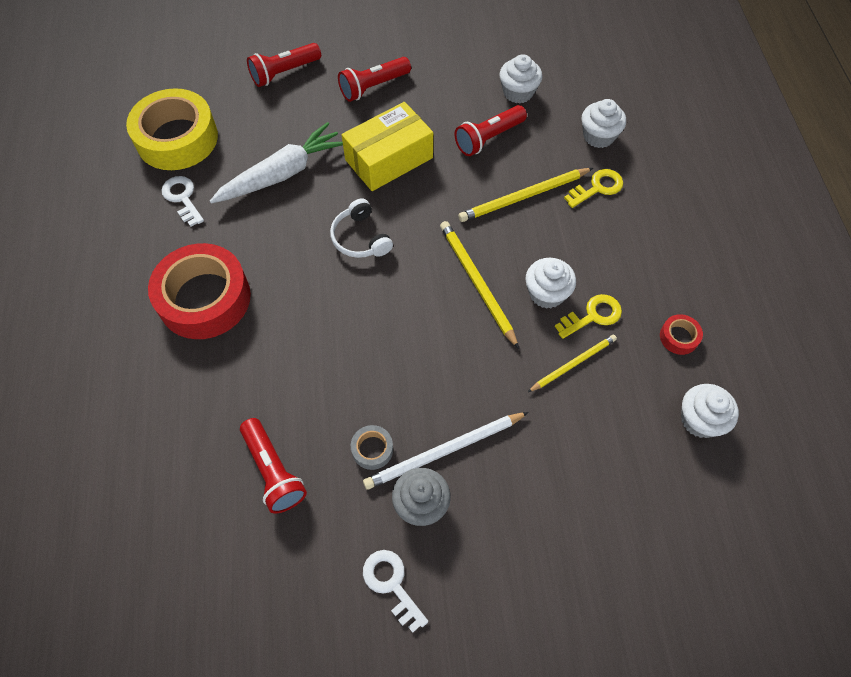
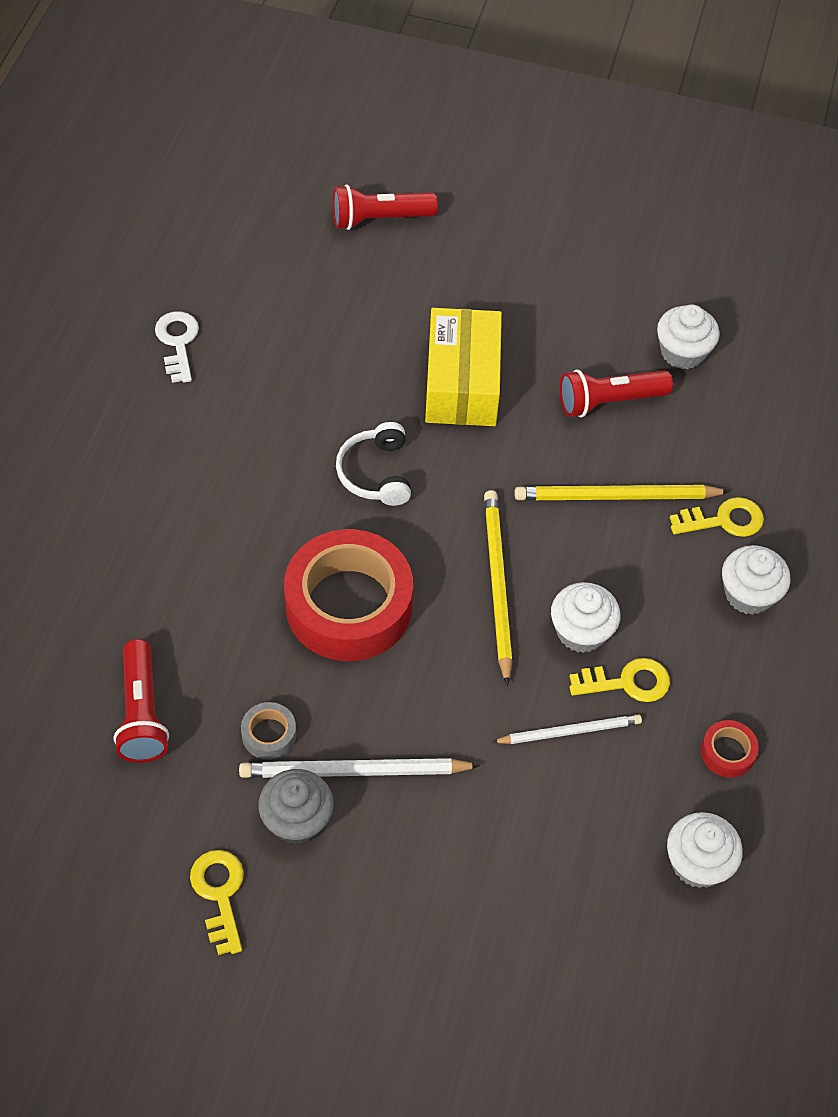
camera: 20 degrees right, 5 degrees down
(177, 138) = (204, 262): yellow tape -> none
(204, 298) = (150, 478): red tape -> red tape (349, 605)
(282, 174) = (315, 354): white carrot -> none
(373, 87) = (488, 278): red flashlight -> none
(389, 159) = (462, 383): yellow box -> yellow box turned 75 degrees counterclockwise
(392, 584) = (219, 894): white key -> yellow key
(573, 364) = (570, 731): yellow pencil -> white pencil
(598, 136) = (763, 451): white cupcake -> white cupcake (748, 594)

